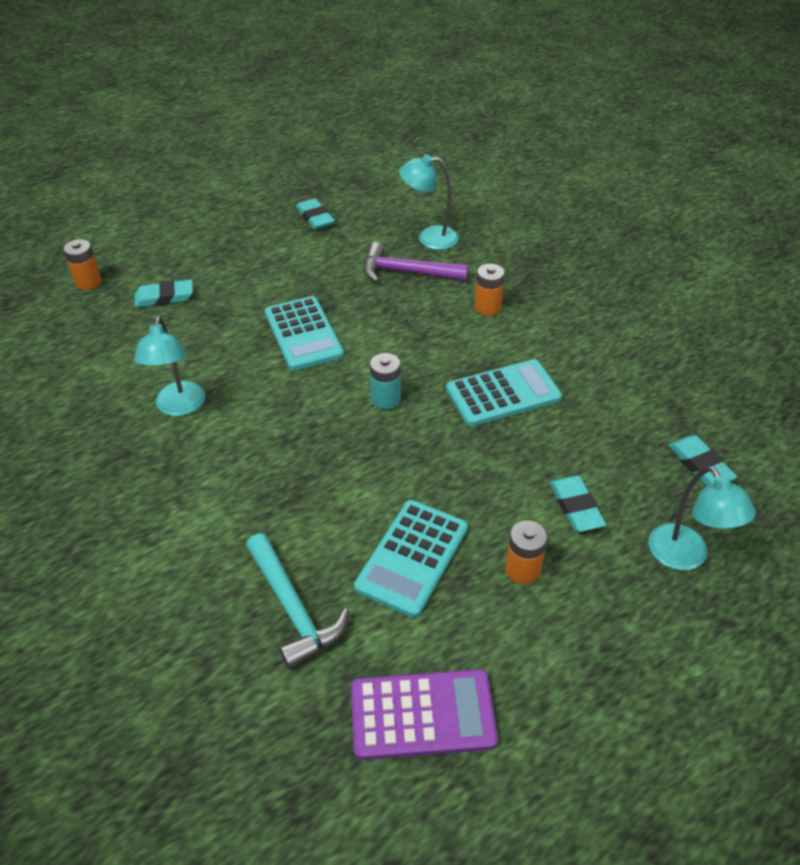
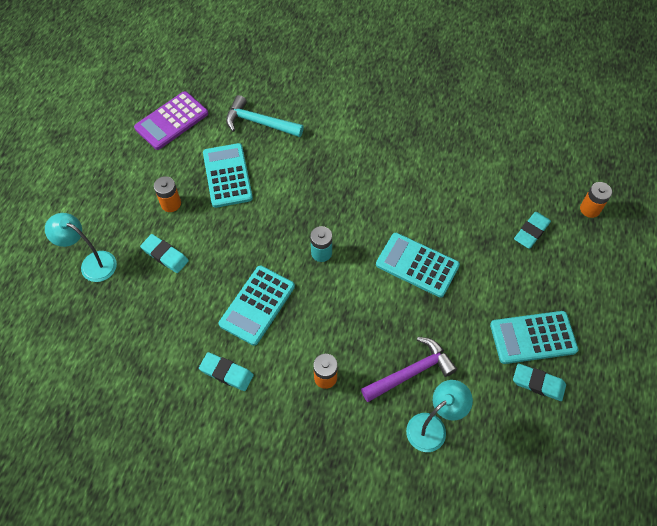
camera: 140 degrees right, 15 degrees up
(179, 407) = (423, 171): turquoise lamp -> none
(279, 239) = (533, 337): none -> turquoise calculator
(700, 464) = (108, 332): turquoise eraser -> turquoise eraser (226, 373)

